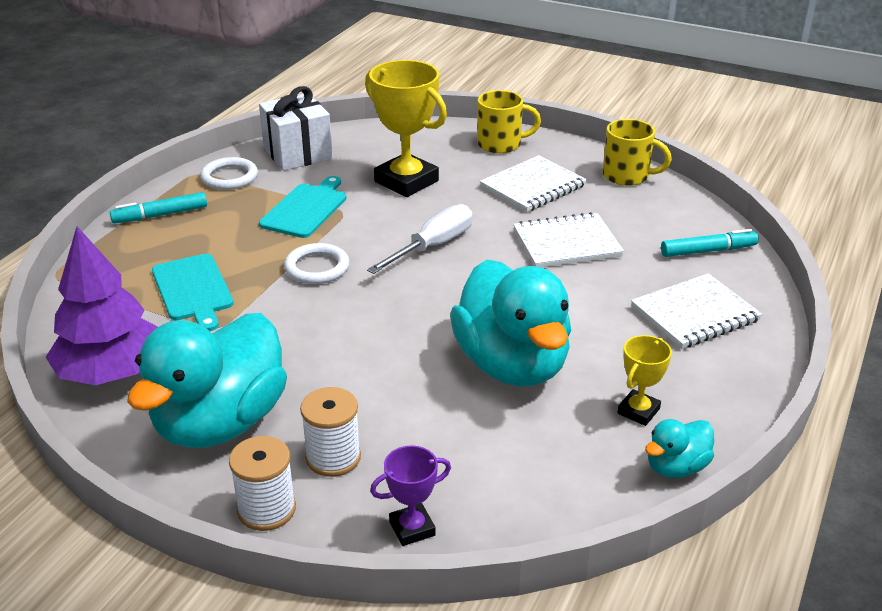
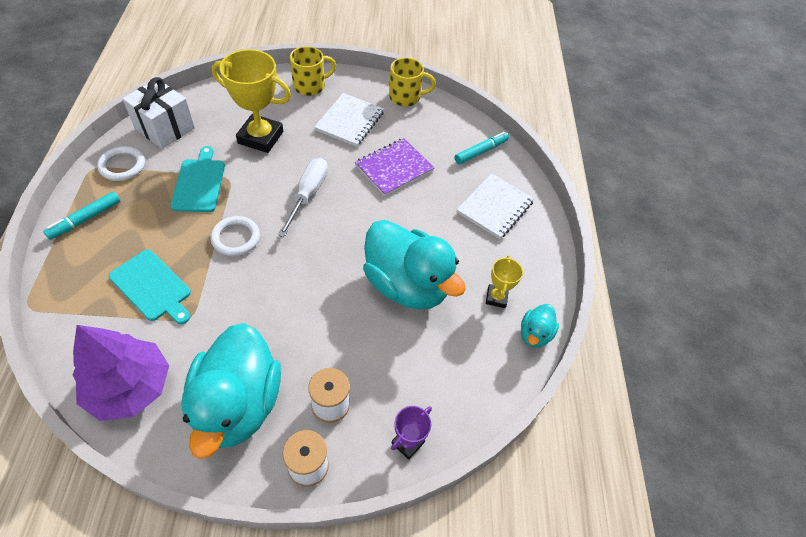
camera: 30 degrees left, 20 degrees up
(566, 243) = (394, 168): white notebook -> purple notebook

